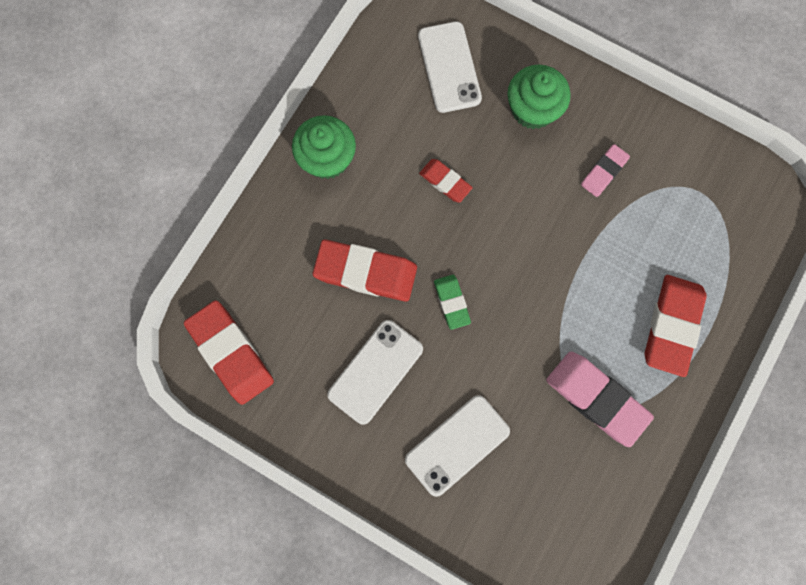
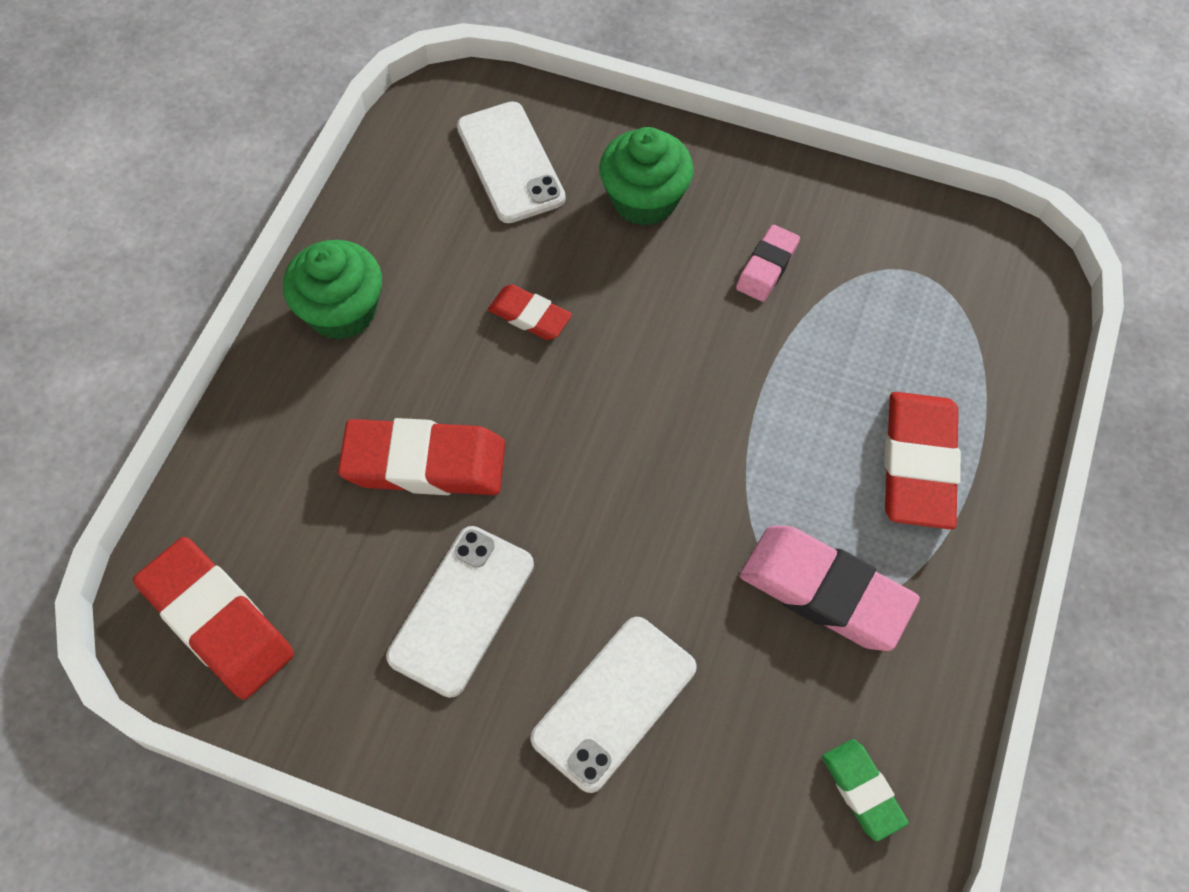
camera: 10 degrees left, 15 degrees down
(452, 302) = (568, 485): green eraser -> green eraser (862, 790)

